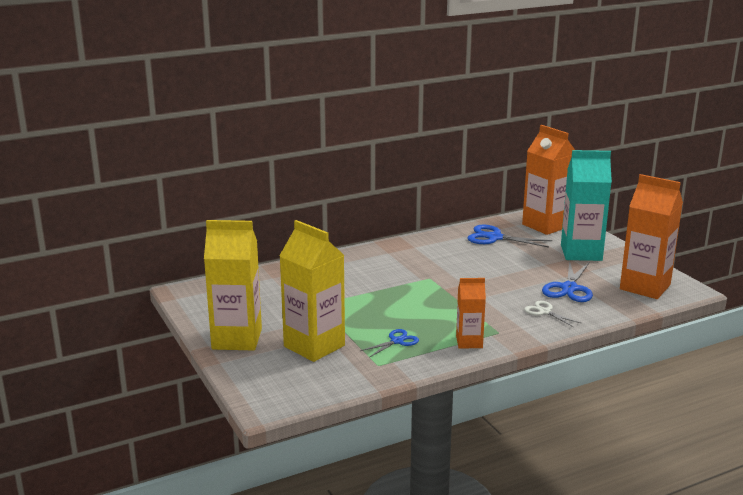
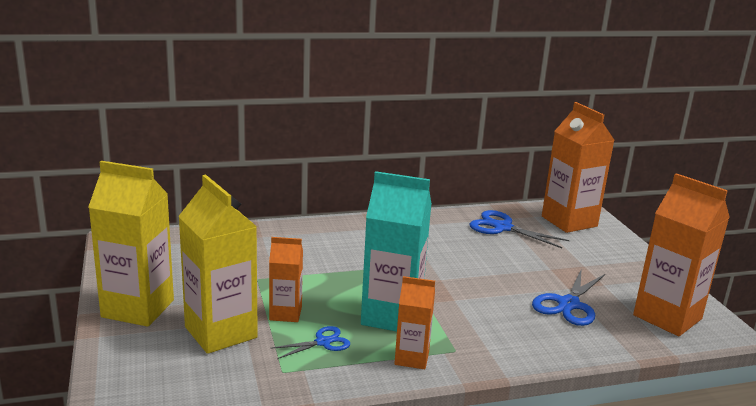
camera: 10 degrees right, 0 degrees up
(356, 326) = (285, 313): none -> orange carton
(545, 312) = (525, 331): white scissors -> none
(581, 253) = (600, 260): turquoise carton -> turquoise carton (391, 316)

